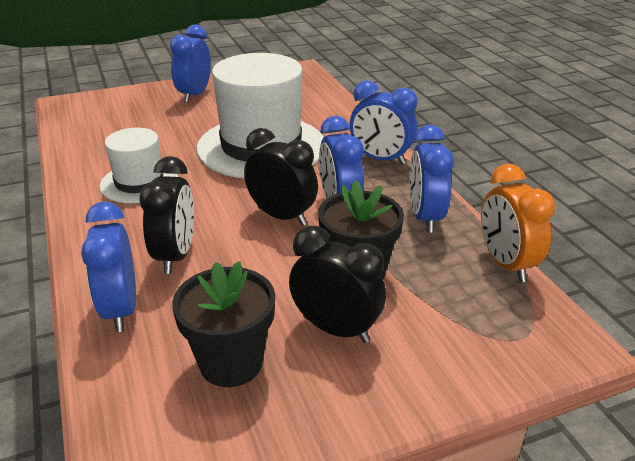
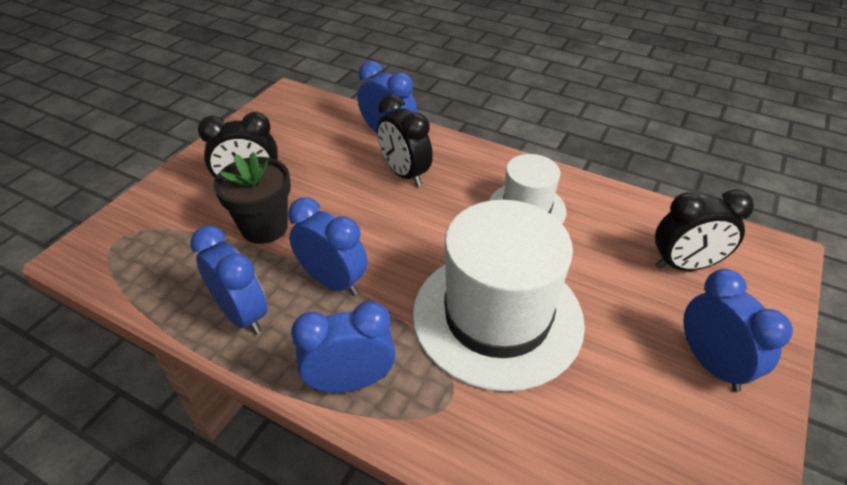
camera: 140 degrees right, 10 degrees up
(231, 363) = (294, 143): black flower pot -> none
(282, 216) = (371, 243): black clock -> black clock (684, 265)
(506, 264) = (142, 300): orange clock -> none

